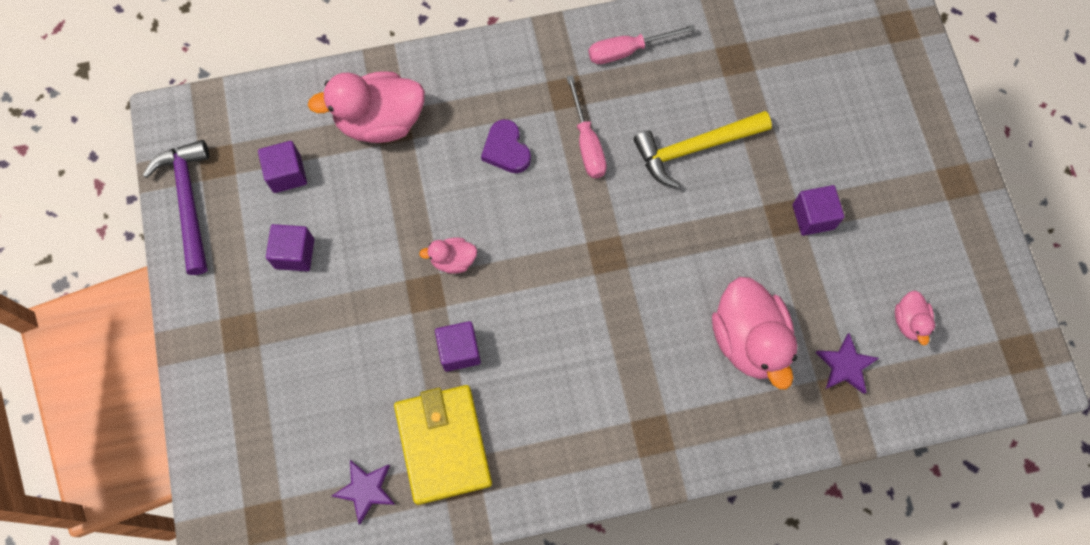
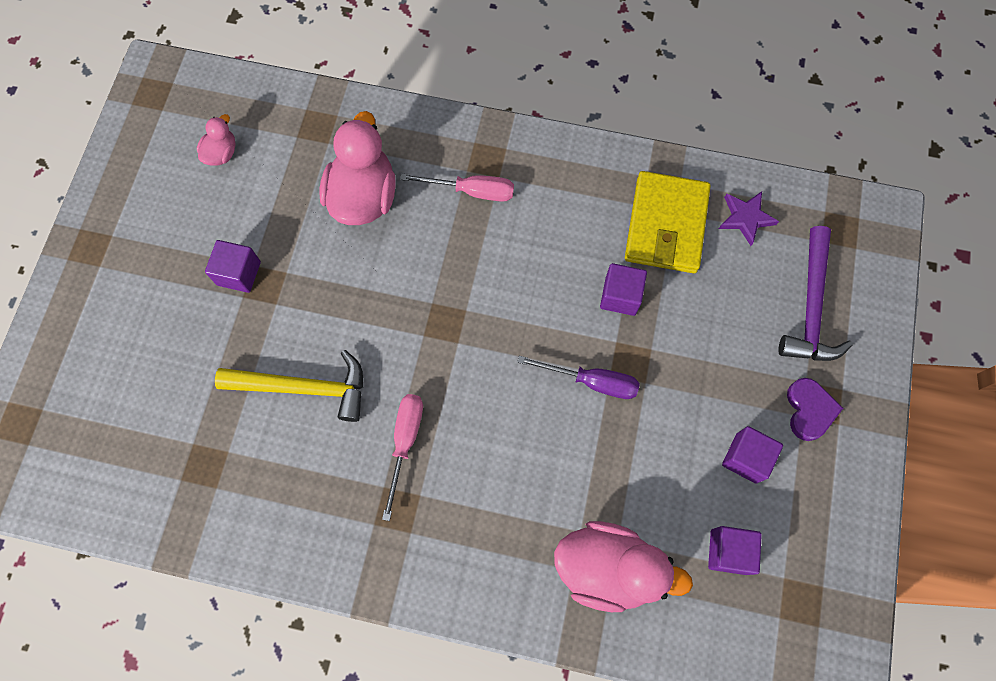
camera: 155 degrees left, 0 degrees up
(188, 202) = (843, 567): purple hammer -> purple hammer (811, 307)
(453, 260) = (592, 381): pink duck -> purple screwdriver
(506, 149) = (489, 473): purple heart -> purple heart (809, 410)
(627, 50) = (307, 529): pink screwdriver -> pink screwdriver (472, 191)
(845, 365) = (297, 143): purple star -> none

